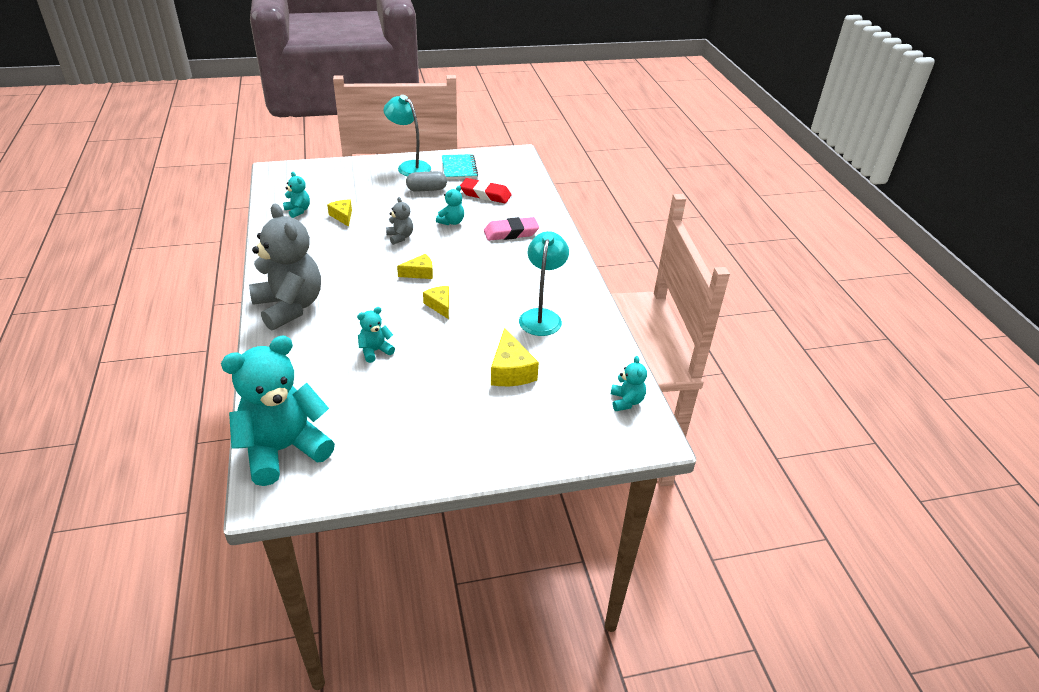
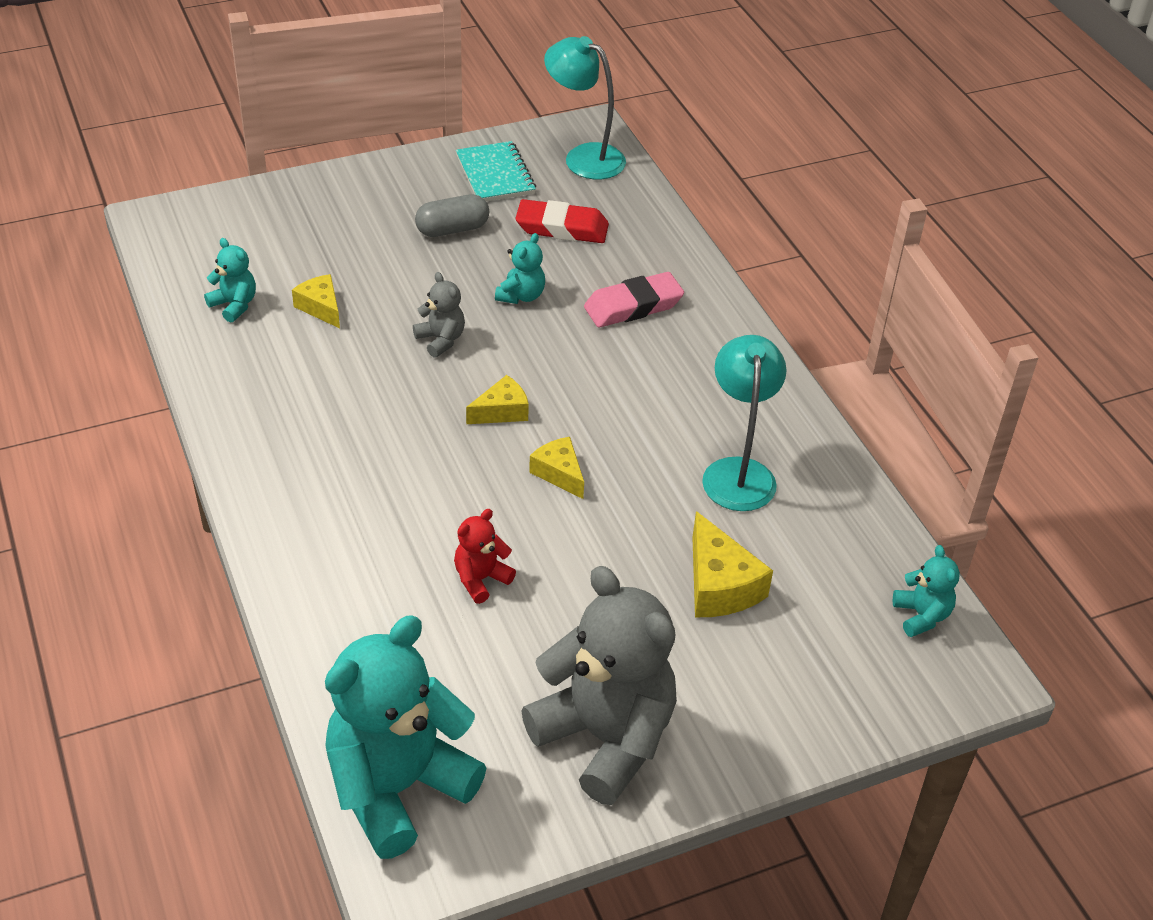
camera: 10 degrees left, 5 degrees up
(289, 307) = (299, 512): grey teddy bear -> grey teddy bear (605, 738)
(375, 351) = (481, 579): turquoise teddy bear -> red teddy bear
(409, 166) = (403, 181): turquoise lamp -> turquoise lamp (584, 157)

